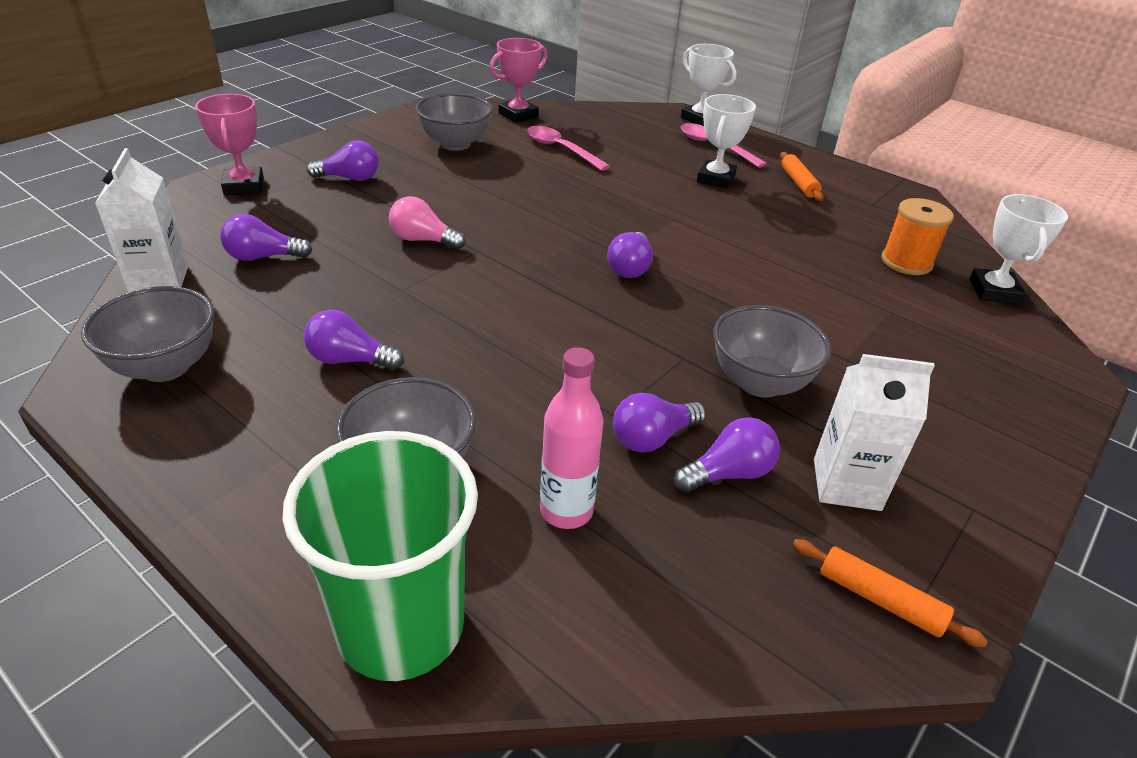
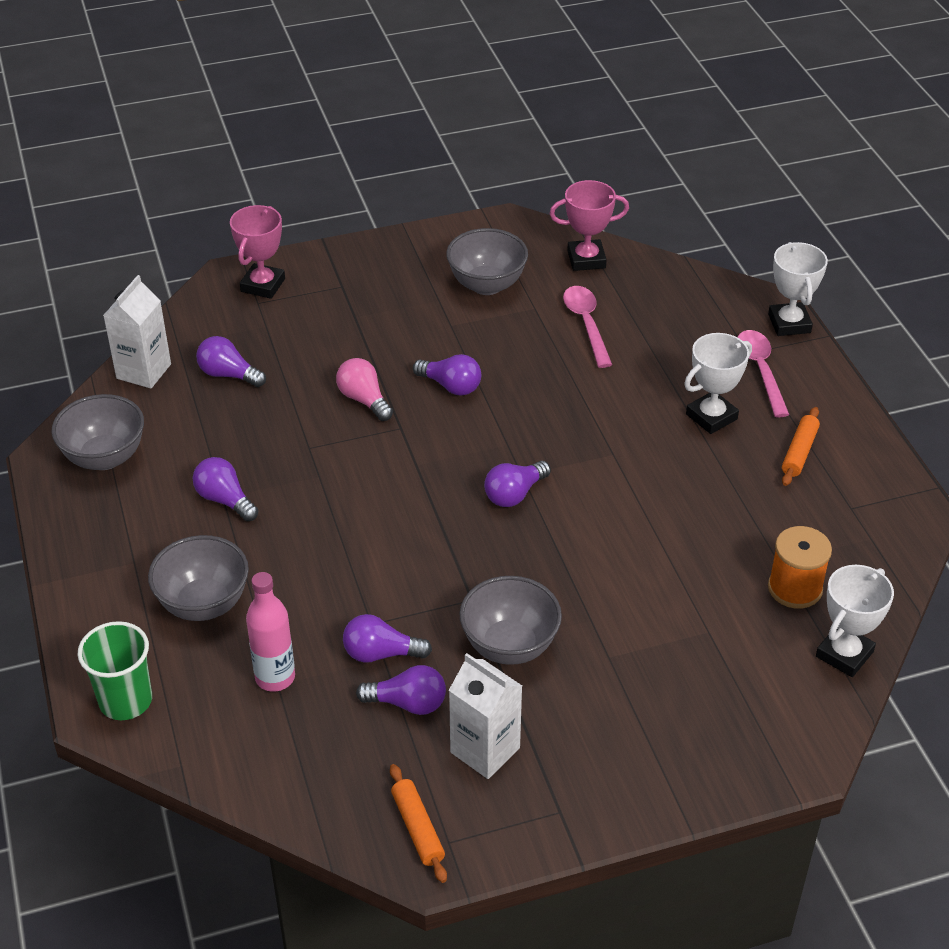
camera: 35 degrees right, 5 degrees up
(350, 178) = (356, 303): purple light bulb -> purple light bulb (451, 386)
(401, 626) = (125, 700): green cup -> green cup, size x0.65

